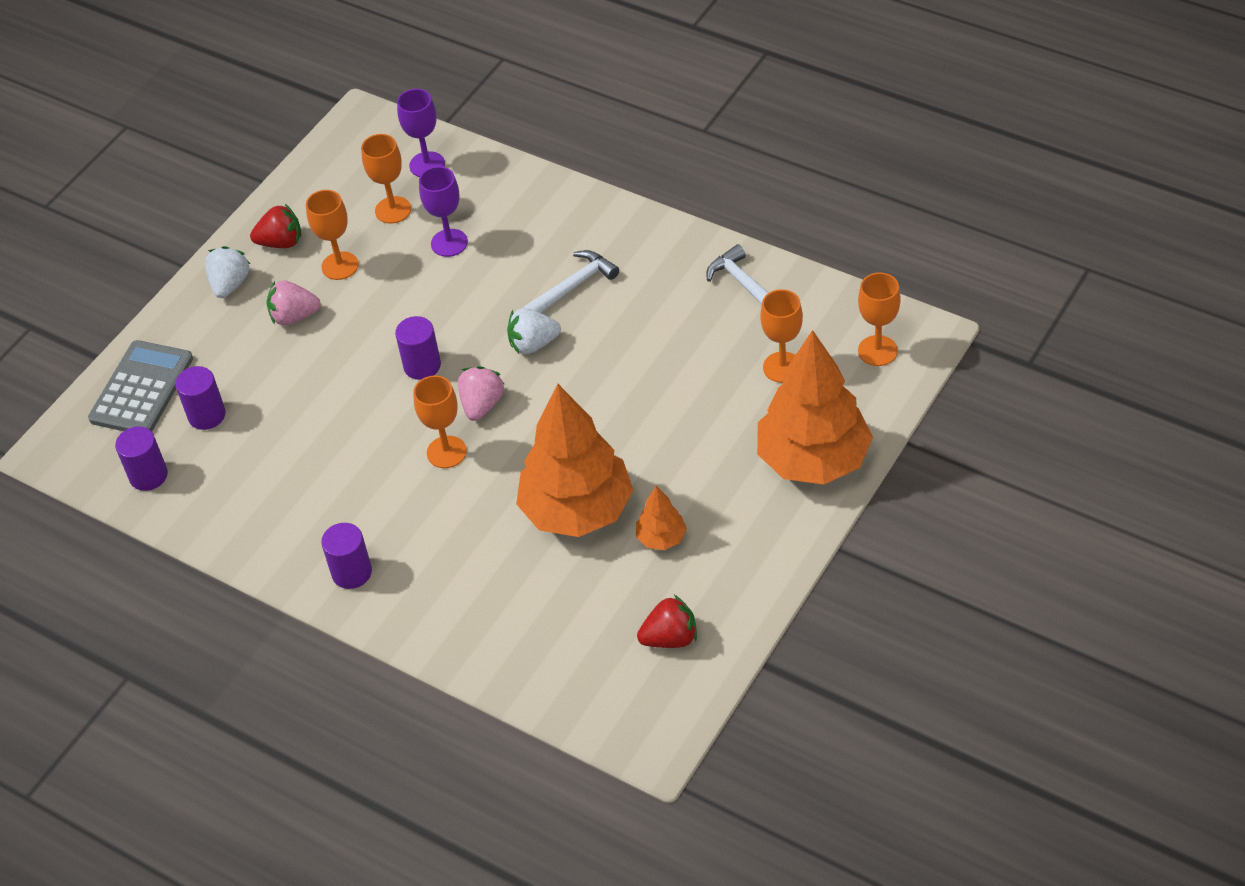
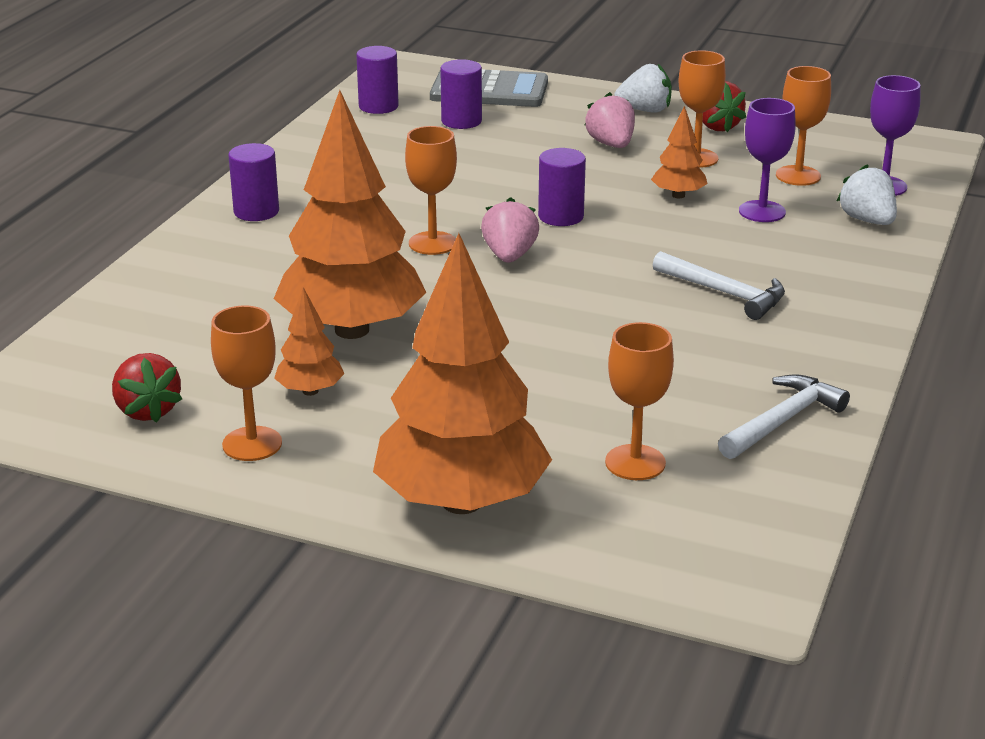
camera: 75 degrees right, 20 degrees down
(406, 288) = (678, 195): none -> orange tree
(482, 405) = (509, 256): pink strawberry -> pink strawberry turned 90 degrees counterclockwise
(533, 344) = (616, 277): white strawberry -> white strawberry (867, 220)
(877, 351) = (698, 549): orange goblet -> orange goblet (252, 444)

